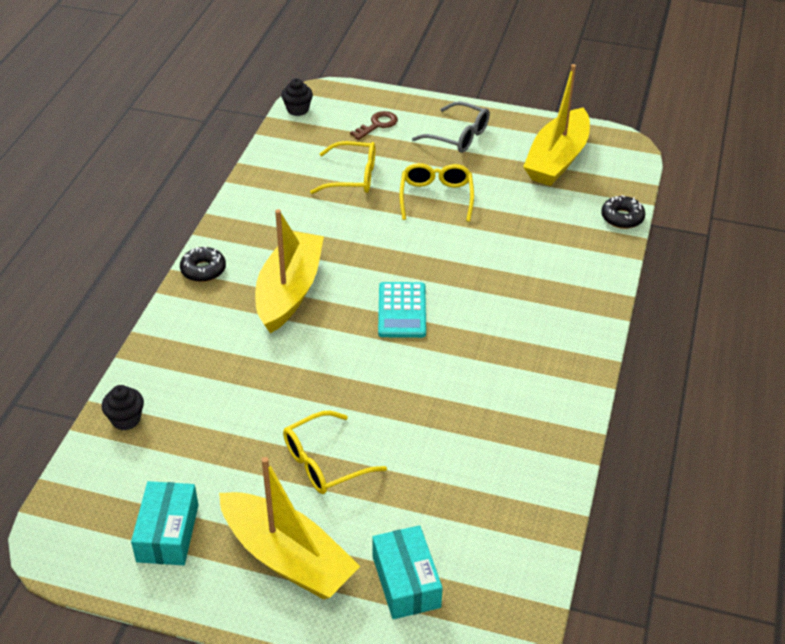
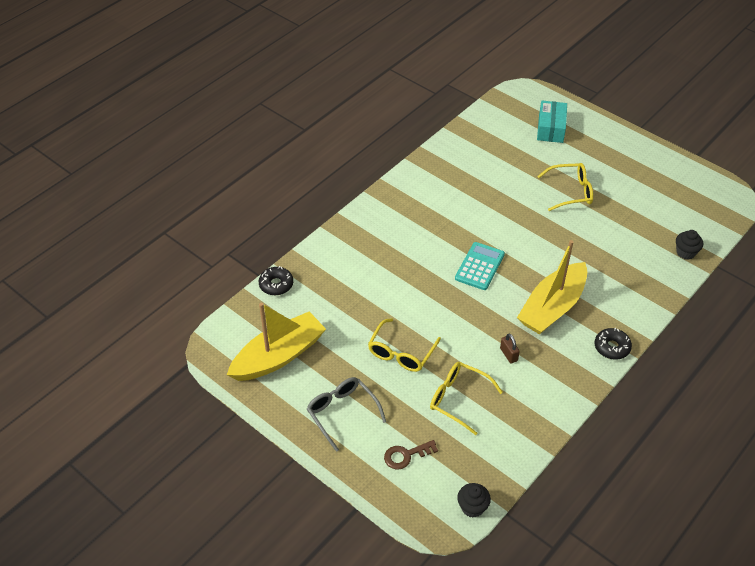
camera: 155 degrees left, 5 degrees up
(168, 533) = (669, 184): turquoise box -> none
(288, 558) = (607, 155): yellow boat -> none
(319, 229) = (508, 354): none -> brown padlock

